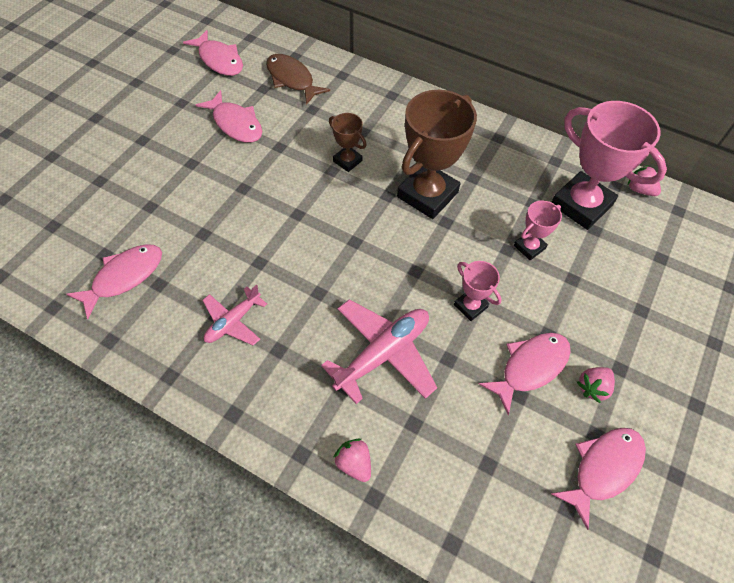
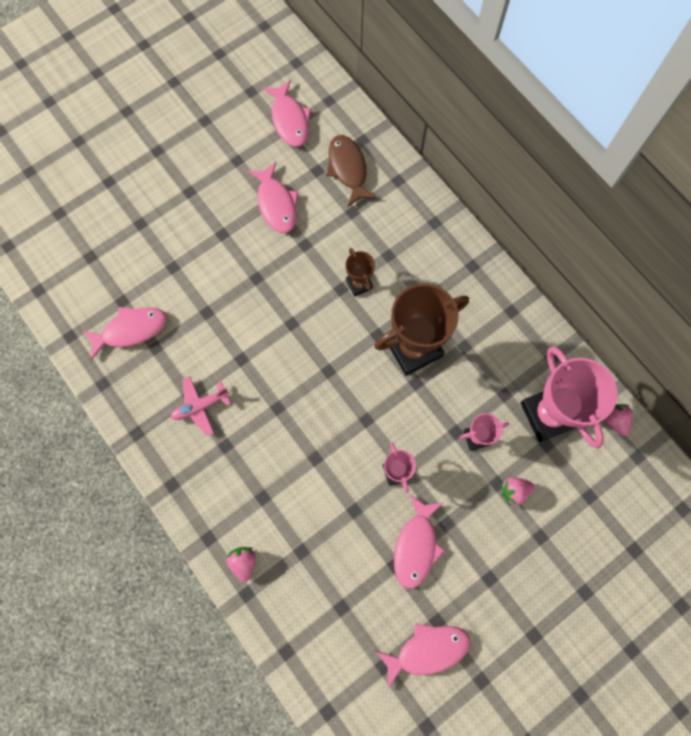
camera: 25 degrees right, 15 degrees up
(383, 354) = (304, 484): pink plane -> none
(530, 367) = (416, 546): pink fish -> pink fish turned 120 degrees clockwise
(593, 387) = (457, 584): pink strawberry -> pink strawberry (514, 491)

